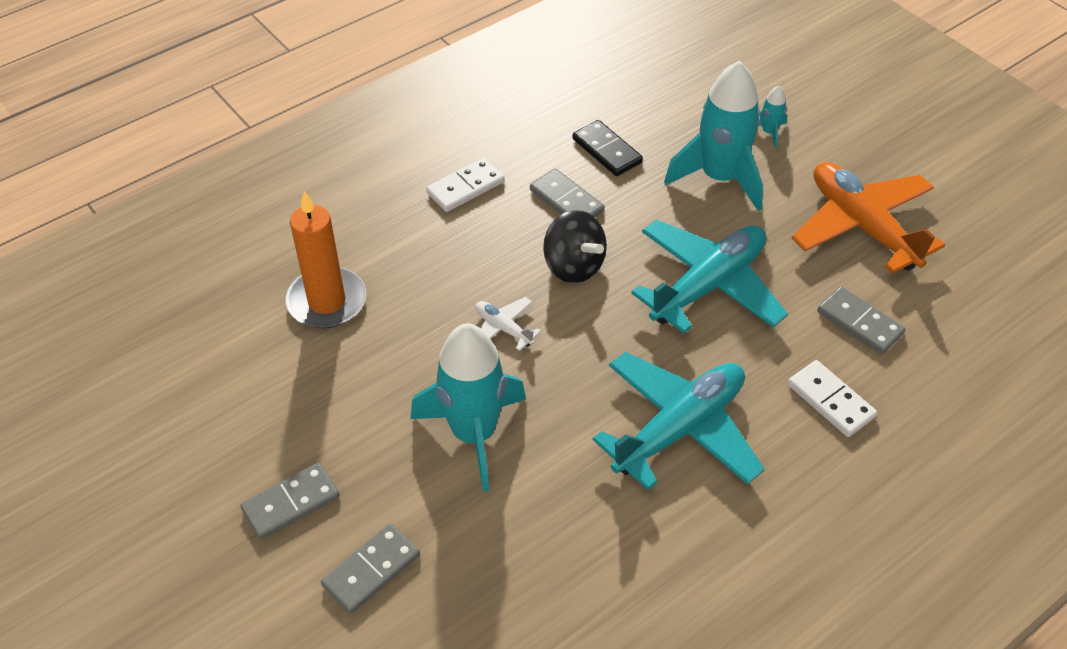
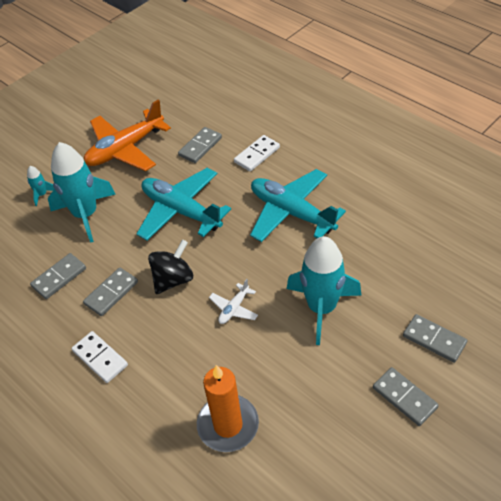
camera: 95 degrees left, 0 degrees up
(607, 151) = (59, 277): black domino -> grey domino

